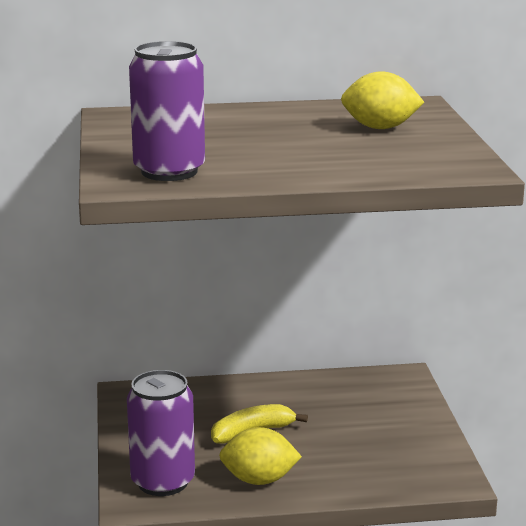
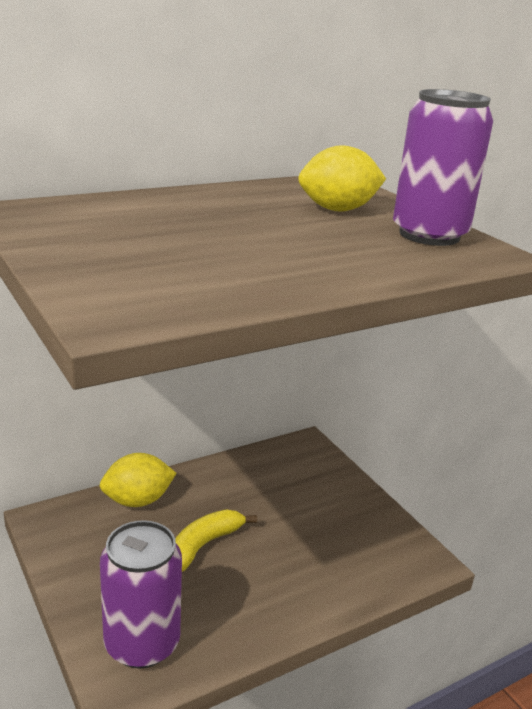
camera: 25 degrees left, 5 degrees up
(169, 171) = (162, 288): purple can -> purple can (429, 235)
(259, 480) = (245, 612): yellow lemon -> yellow lemon (138, 501)

